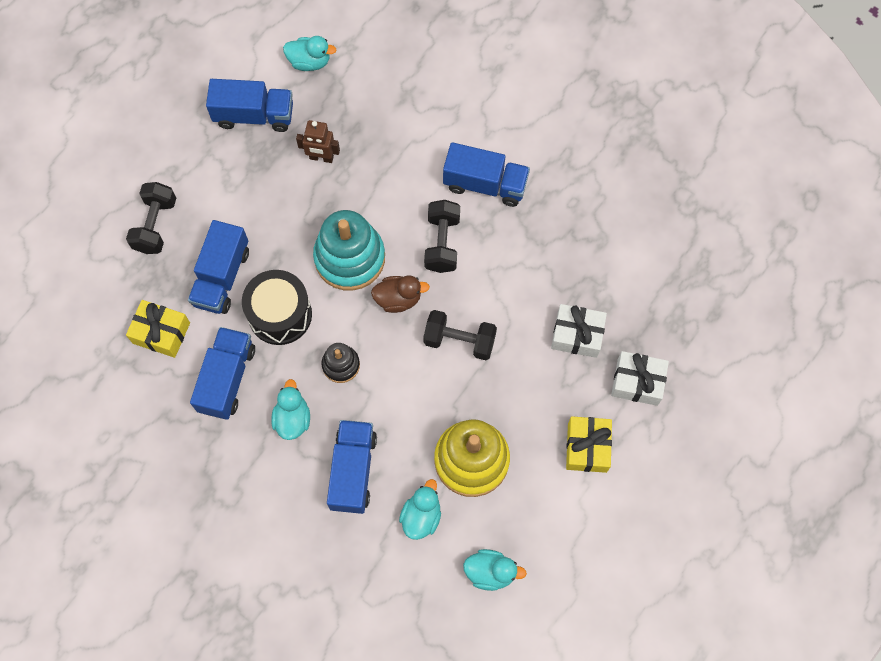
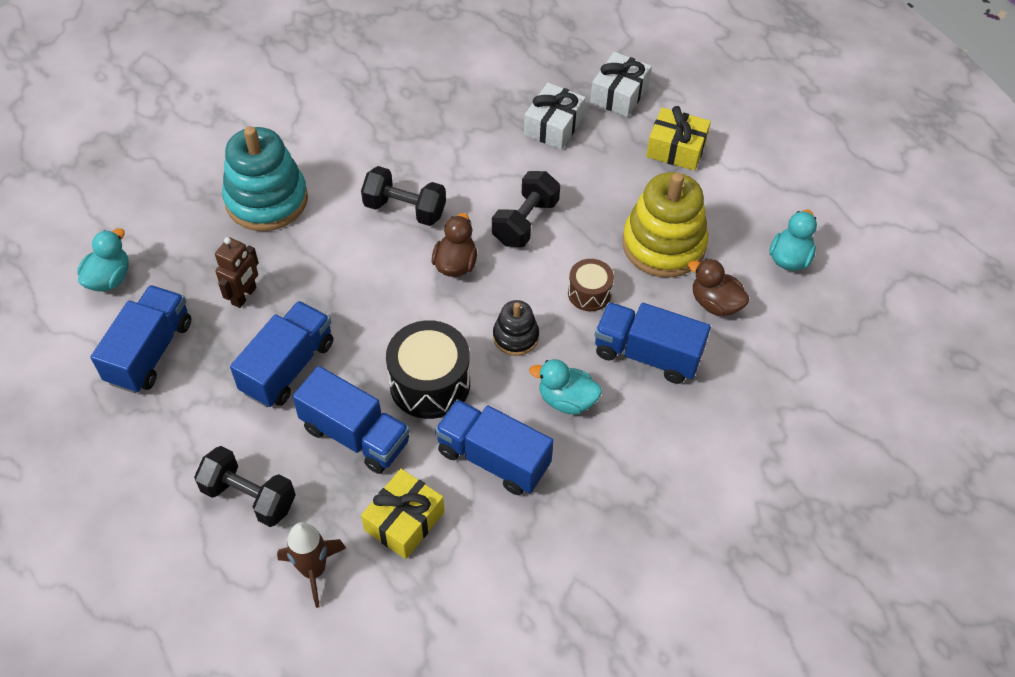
camera: 75 degrees left, 15 degrees down
(110, 286) = (313, 570): none -> brown rocket
(350, 258) = (386, 298): turquoise stacking toy -> turquoise stacking toy (266, 200)
(401, 411) = (589, 293): none -> brown drum
(421, 516) = (715, 303): turquoise duck -> brown duck
(485, 184) = (351, 156): blue truck -> blue truck (288, 367)

